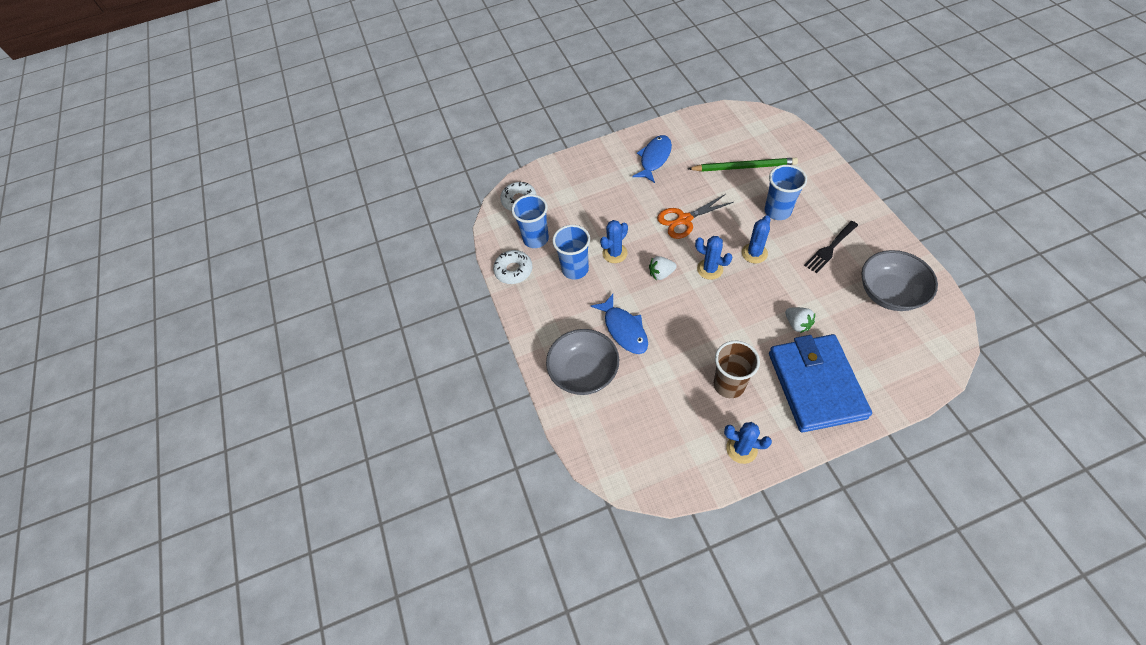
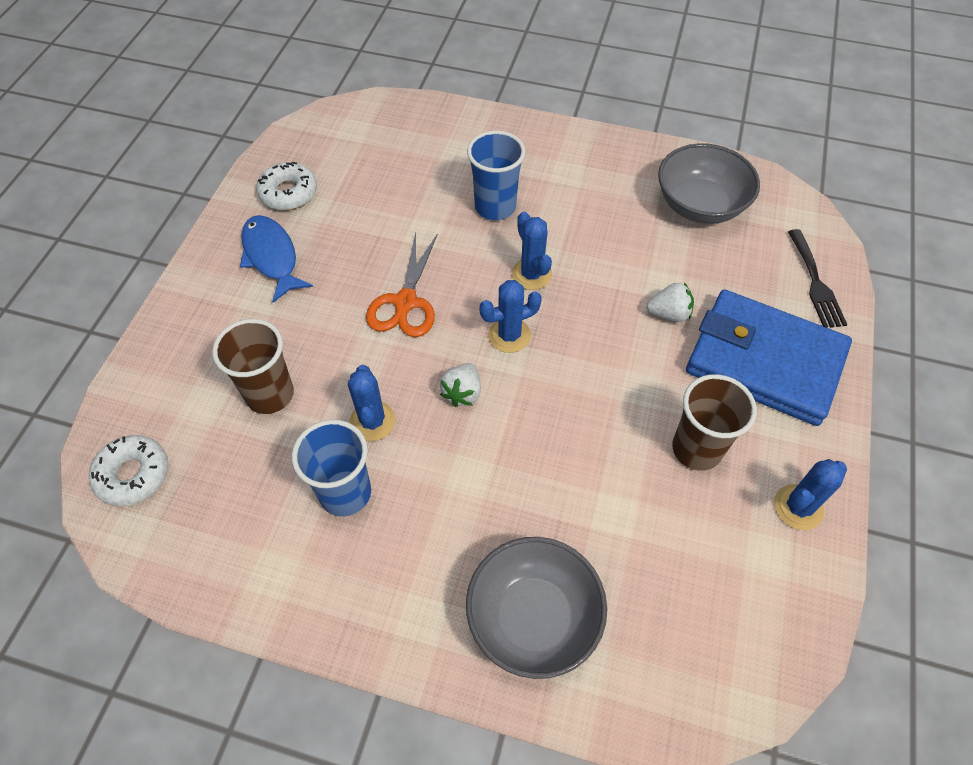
camera: 60 degrees left, 0 degrees up
(513, 270) = (254, 584): white donut -> white donut (288, 193)
(536, 239) = (232, 506): blue cup -> none
(591, 211) = (270, 394): none -> brown cup
(624, 329) = (508, 507): blue fish -> none
(744, 167) = (396, 185): green pencil -> none
(830, 248) = (595, 205): black fork -> black fork (815, 283)

